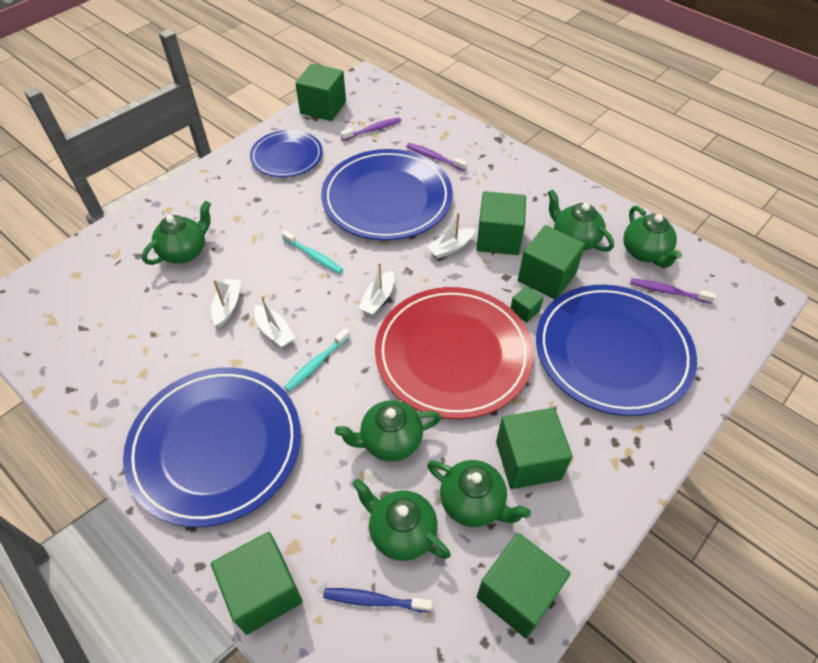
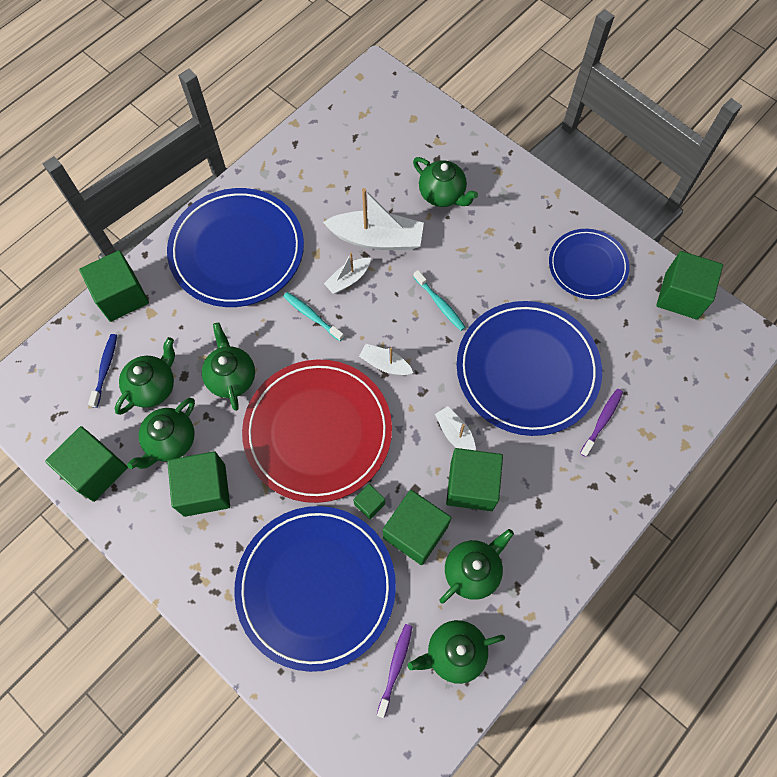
camera: 90 degrees right, 15 degrees up
(227, 306) = (377, 239): white boat -> white boat, size x1.86
(314, 256) = (440, 304): turquoise toothbrush -> turquoise toothbrush turned 75 degrees counterclockwise
(373, 130) = (646, 352): purple toothbrush -> none

